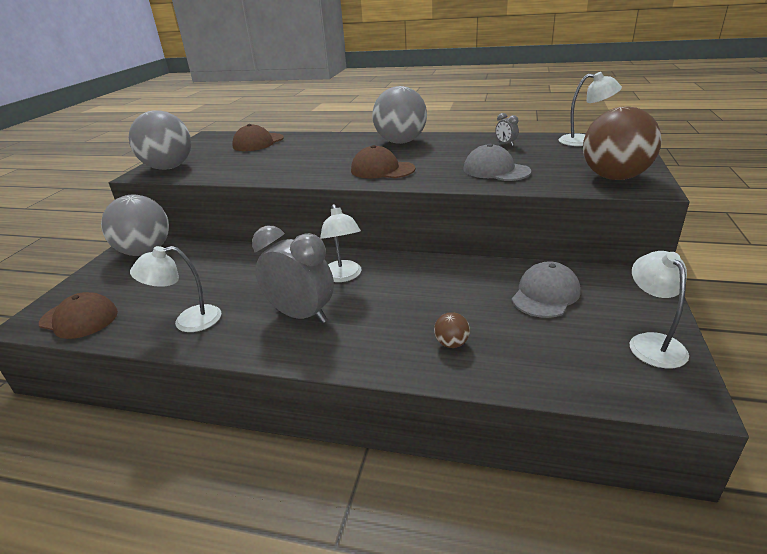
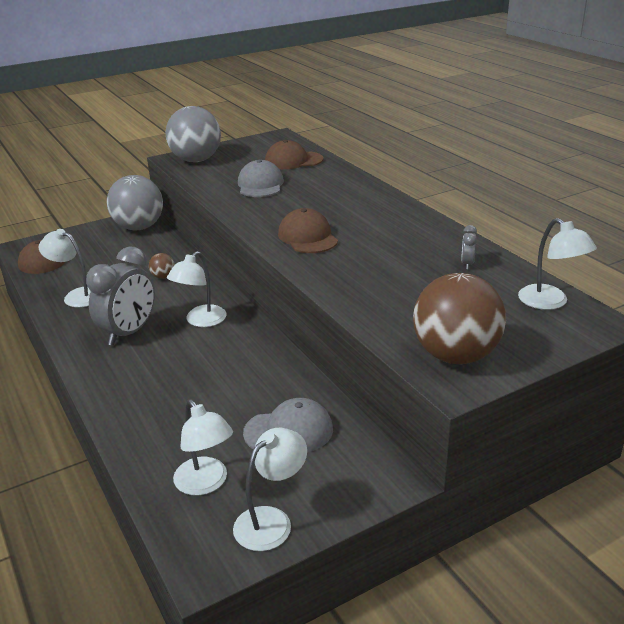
camera: 45 degrees right, 0 degrees up
(301, 315) = (129, 333): grey clock -> grey clock turned 45 degrees clockwise
(400, 142) = (389, 214): grey ball -> none
(451, 344) = (161, 415): brown ball -> brown ball (163, 276)
(496, 170) = (383, 287): grey cap -> grey cap (260, 185)
(575, 356) = (206, 483): none -> white lamp

